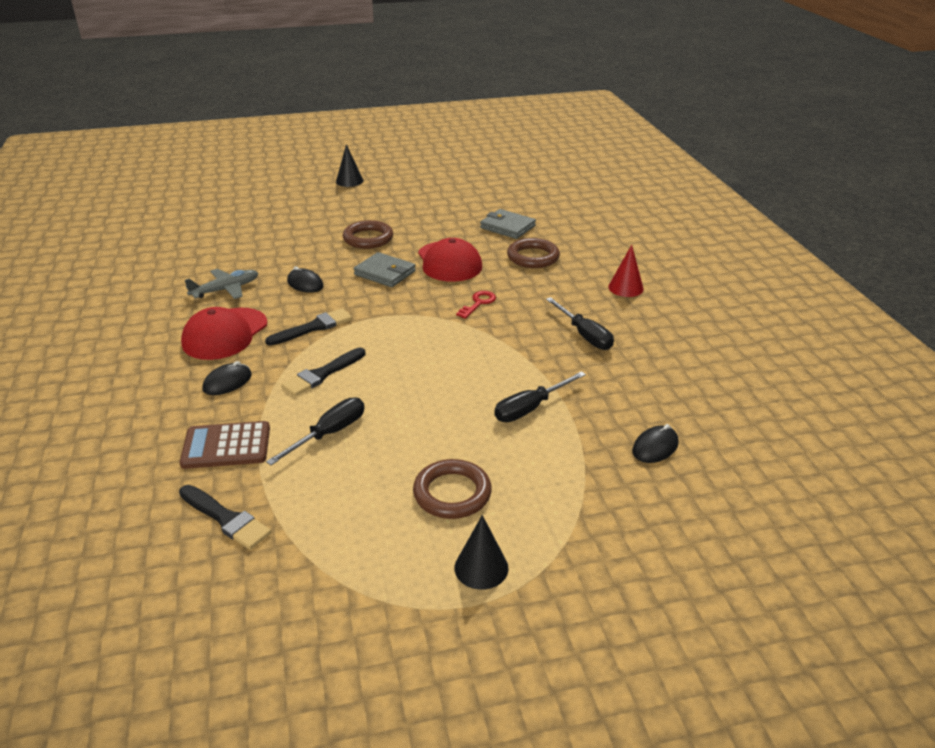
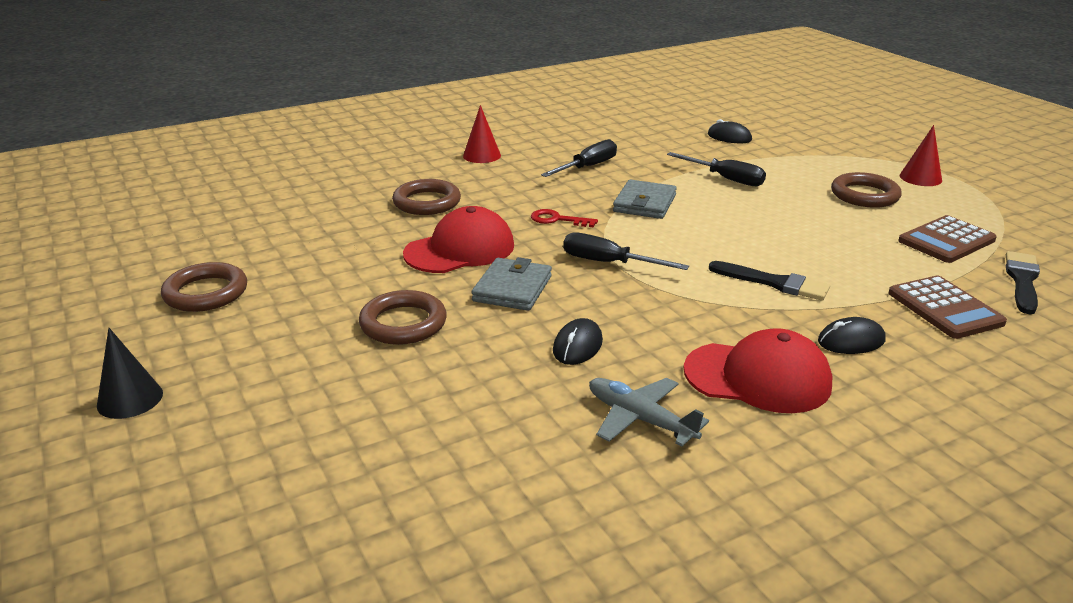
camera: 105 degrees left, 5 degrees down
(227, 382) = (851, 341): black mouse -> black mouse turned 45 degrees counterclockwise
(313, 327) = (686, 311): black brush -> none
(324, 506) = (946, 240): none -> brown calculator
(329, 434) = (860, 258): black screwdriver -> black screwdriver (608, 263)
(437, 192) = (206, 293): none -> brown ring
(481, 567) = (920, 178): black cone -> red cone
(507, 227) = (340, 225): grey wallet -> grey wallet (644, 203)

